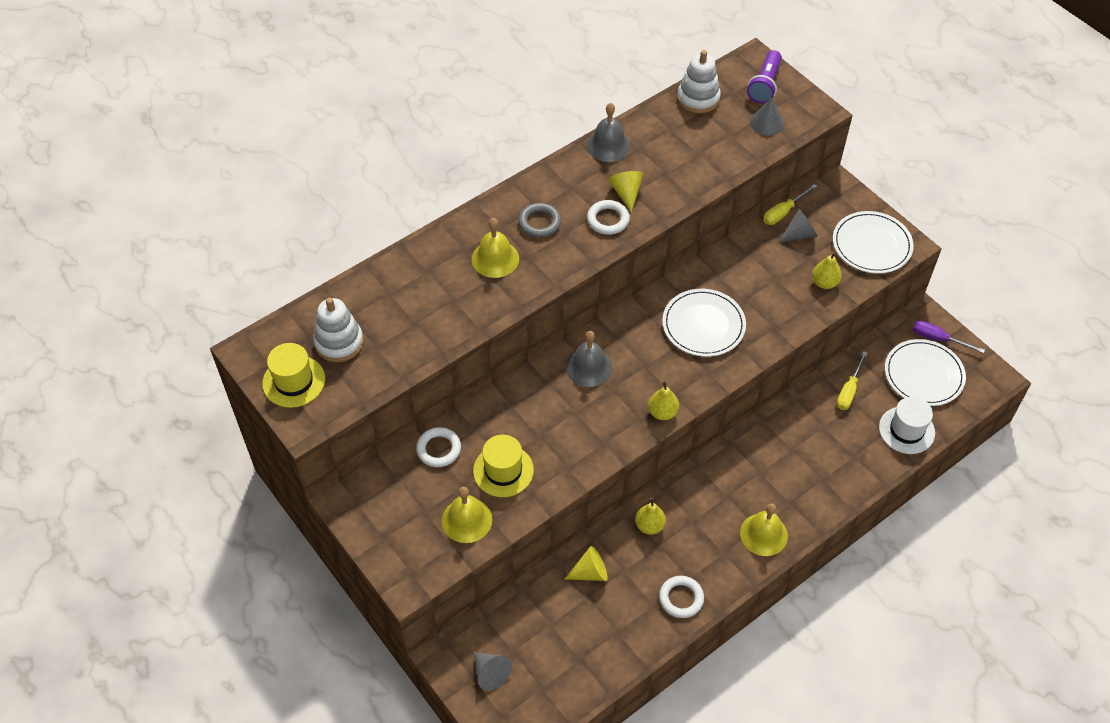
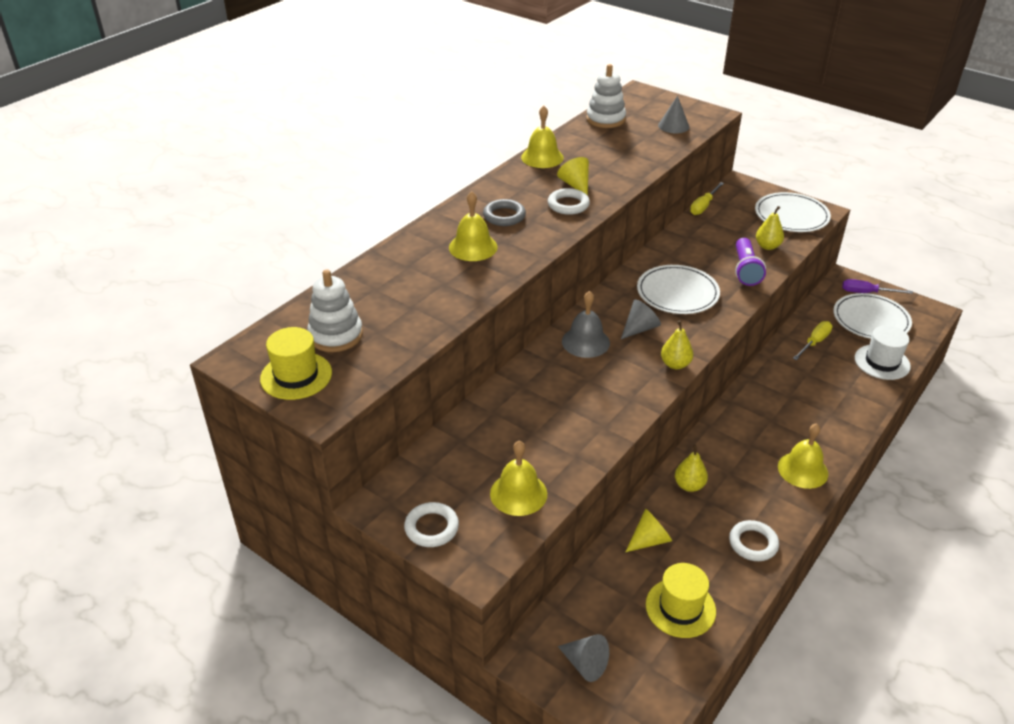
camera: 15 degrees left, 15 degrees down
(439, 449) = (462, 436): white ring -> white ring (431, 528)
(503, 470) = (538, 442): yellow hat -> yellow hat (680, 608)
(608, 145) = (542, 157): grey bell -> yellow bell
(765, 85) = (657, 104): purple flashlight -> purple flashlight (745, 270)
(799, 234) = (726, 218): grey cone -> grey cone (639, 328)
(849, 391) = (814, 342): yellow screwdriver -> yellow screwdriver turned 150 degrees counterclockwise

